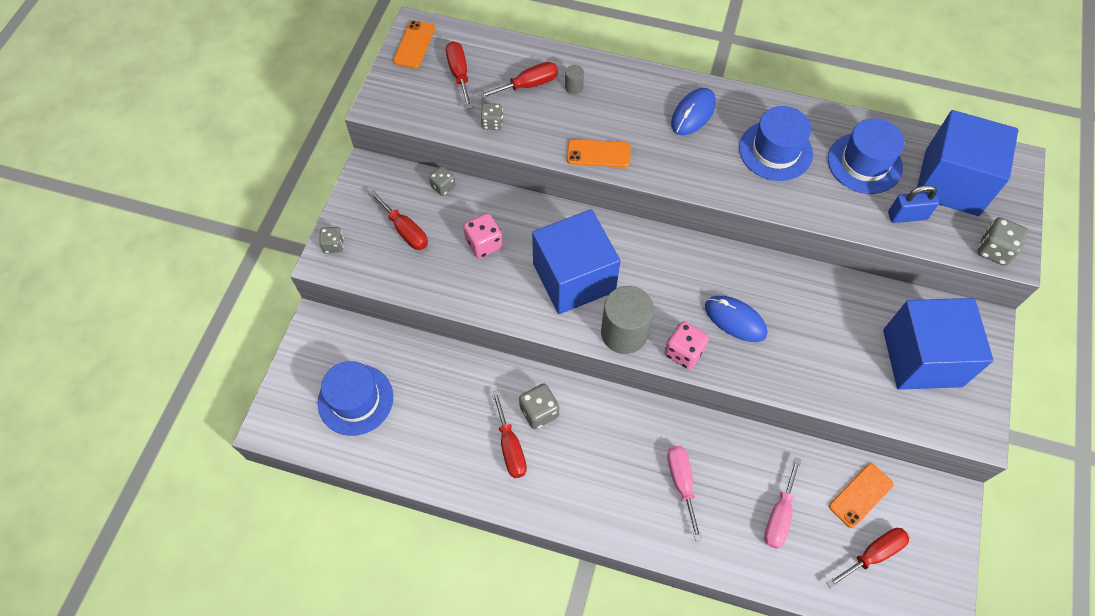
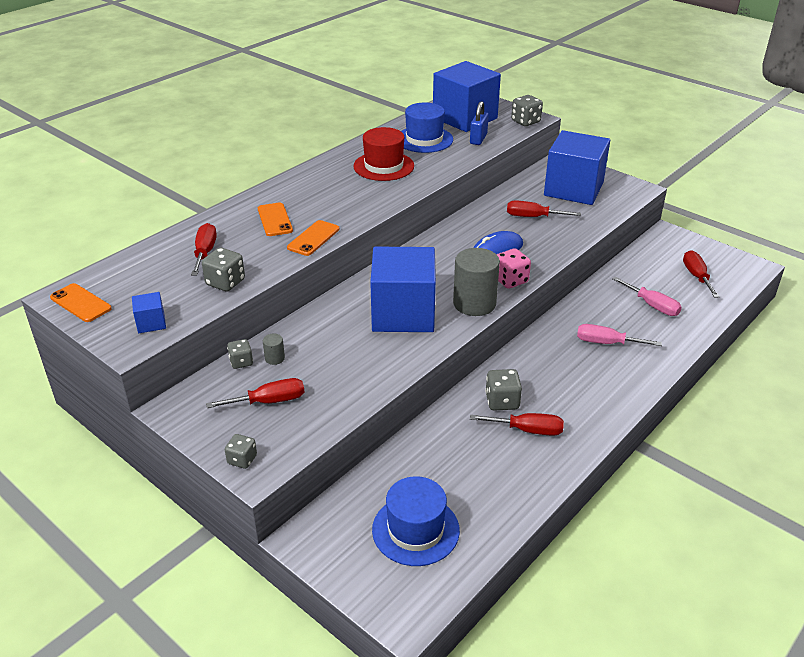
camera: 65 degrees left, 25 degrees down
(412, 103) = (151, 323): none -> blue cube
(459, 74) = (149, 286): red screwdriver -> red screwdriver (533, 217)
(484, 244) = (327, 354): pink dice -> none
(492, 123) = (225, 282): grey dice -> grey dice, size x1.51
(573, 87) = (233, 231): grey cylinder -> grey cylinder (274, 358)
(693, 113) = (317, 187): blue mouse -> none
(775, 151) = (383, 166): blue hat -> red hat
(861, 495) = (651, 266): orange phone -> orange phone (275, 220)

